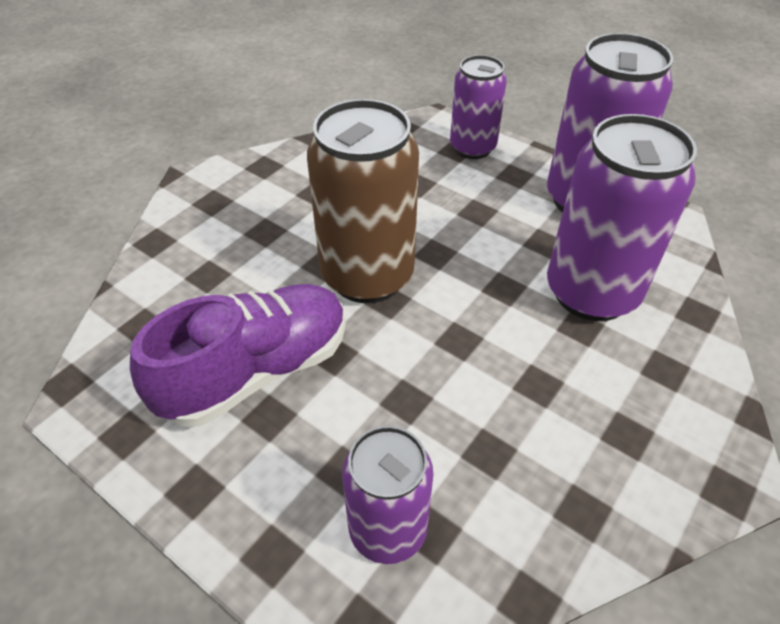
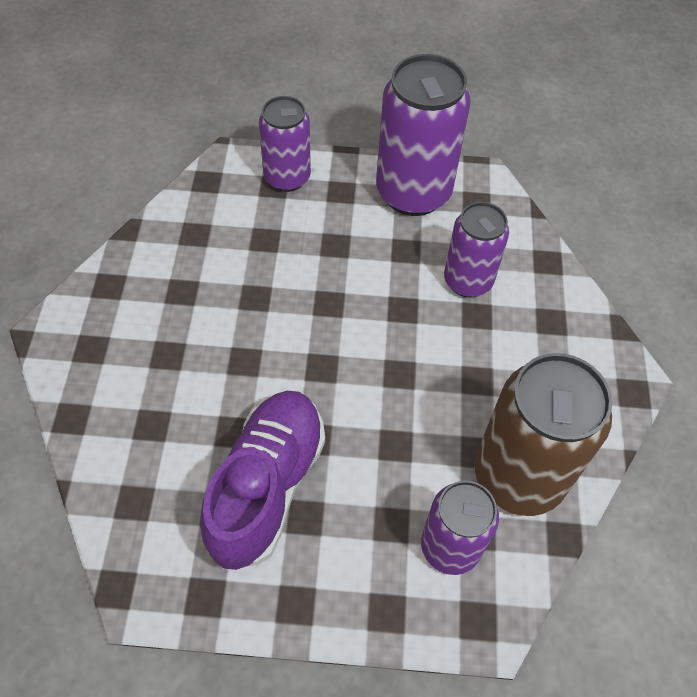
camera: 35 degrees left, 10 degrees up
(367, 276) = (290, 354): brown can -> brown can (518, 476)
(591, 293) = (468, 281): purple can -> purple can, size x0.62

